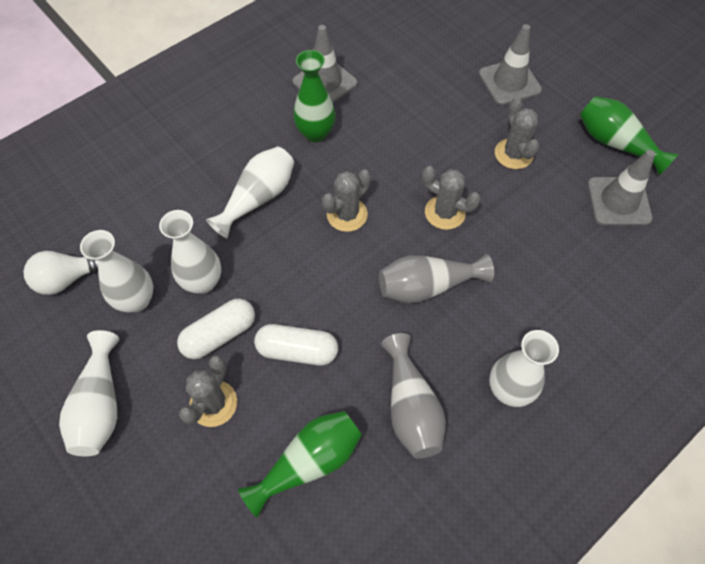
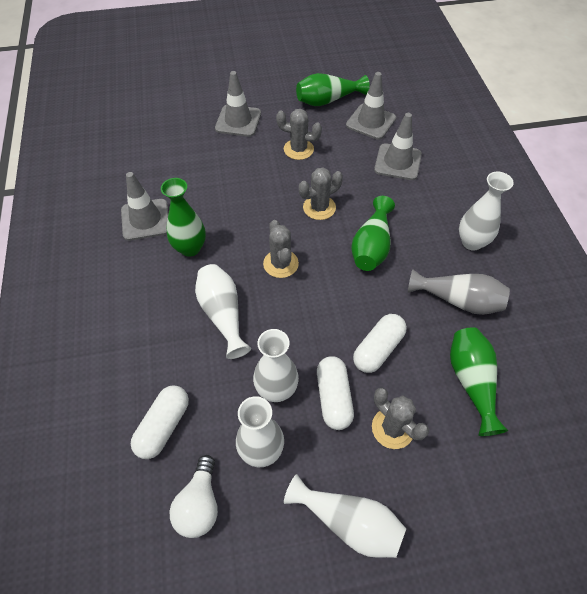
camera: 60 degrees left, 5 degrees down
(124, 215) = (163, 426): none -> white capsule
(427, 286) = (371, 246): grey vase -> green vase
(575, 258) = (397, 162): none -> grey traffic cone

